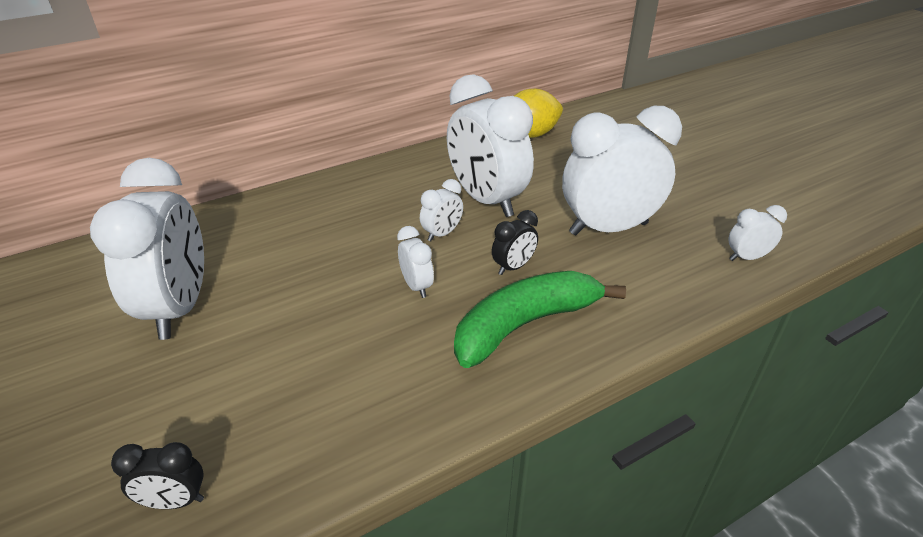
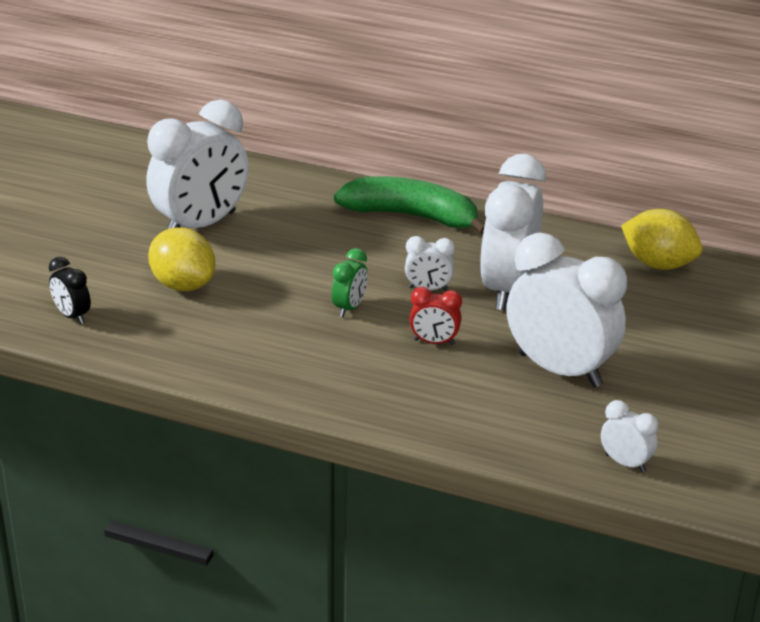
camera: 50 degrees right, 5 degrees down
(248, 372) = (183, 285): none -> yellow lemon
(416, 286) = (349, 308): white clock -> green clock
(513, 267) = (434, 342): black clock -> red clock
(525, 324) = (372, 376): green banana -> green banana (412, 216)

